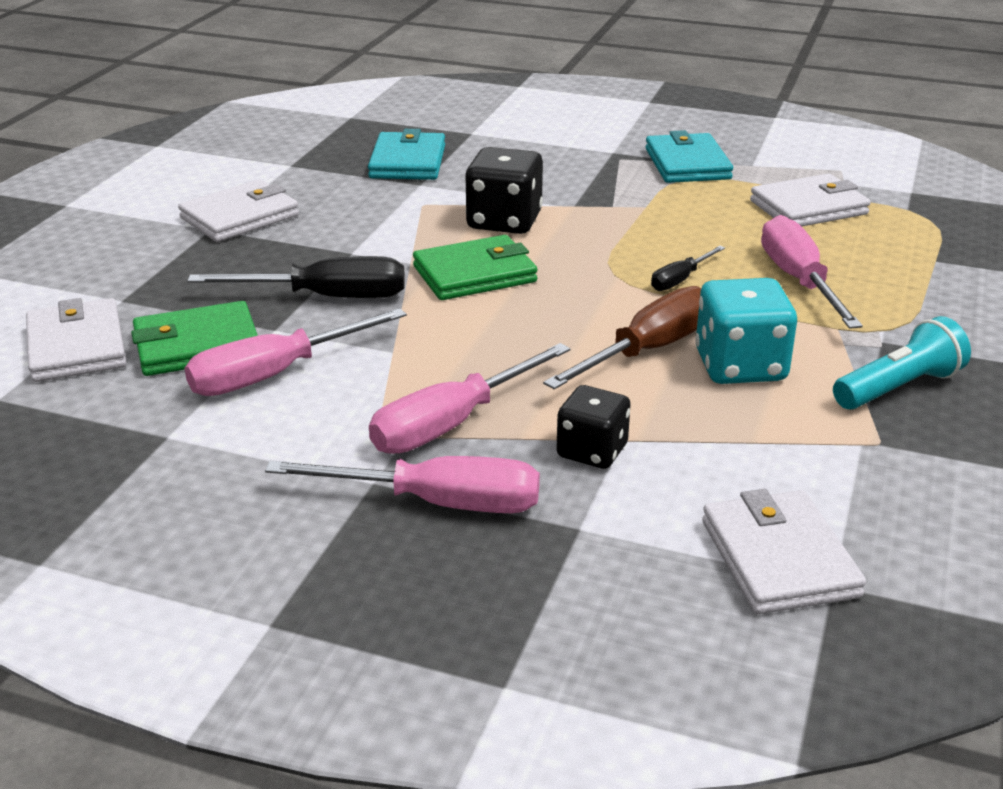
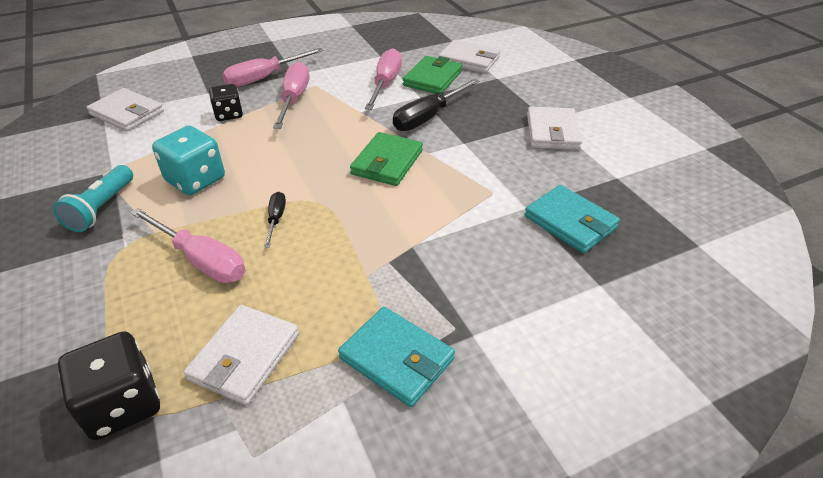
camera: 135 degrees right, 10 degrees up
(504, 221) = (430, 206): black dice -> black dice (123, 404)
(647, 351) = (250, 165): brown screwdriver -> none

